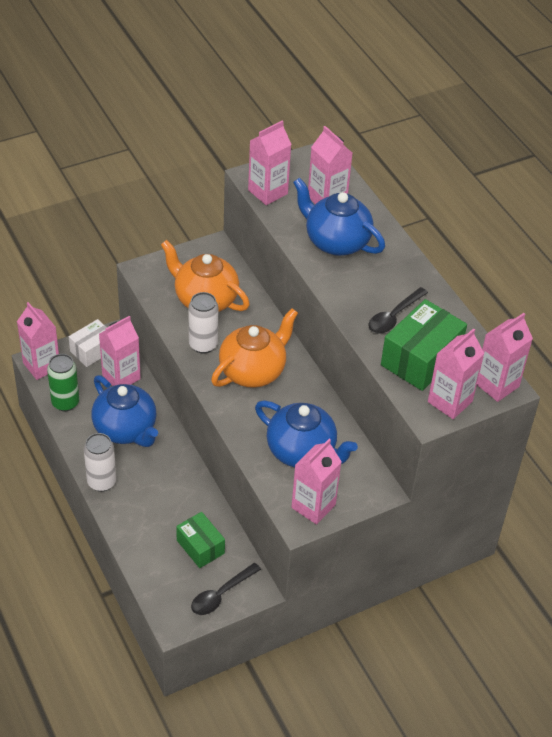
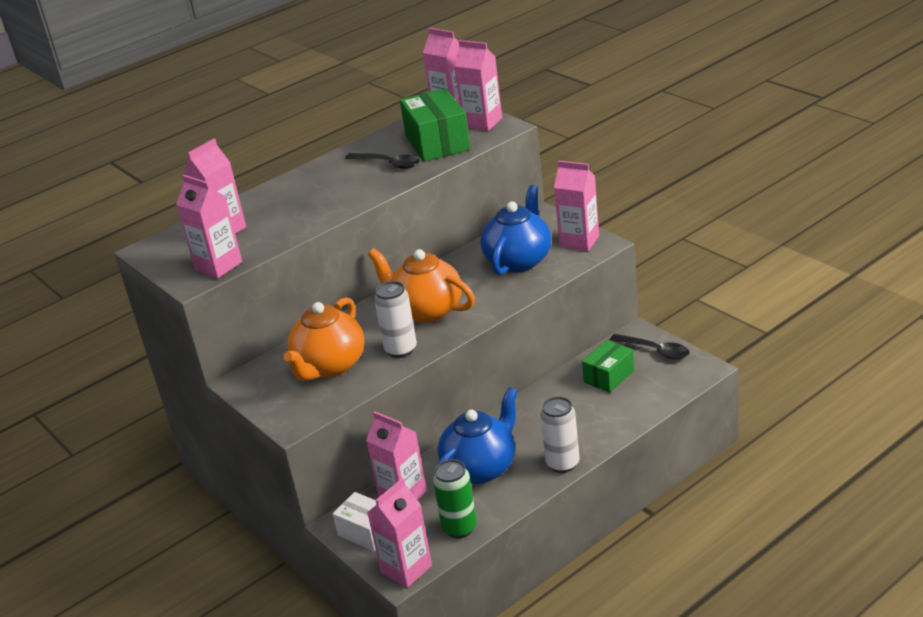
camera: 95 degrees left, 15 degrees down
(336, 241) = (291, 211): blue teapot -> none
(421, 359) = (437, 143): green box -> green box turned 45 degrees clockwise

